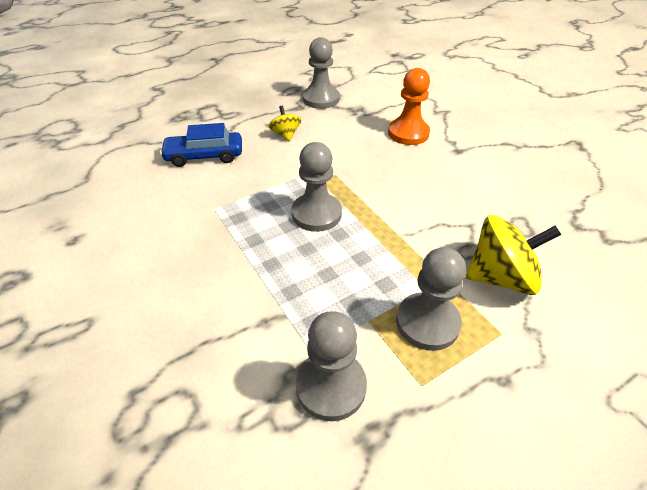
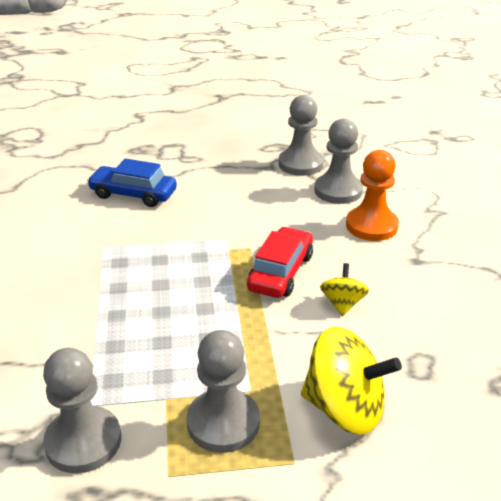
camera: 25 degrees right, 10 degrees down
(285, 135) = (231, 193): yellow spinning top -> yellow spinning top (342, 304)
(316, 214) = (198, 281): grey pawn -> grey pawn (338, 191)
(373, 187) = (281, 272): none -> red car

